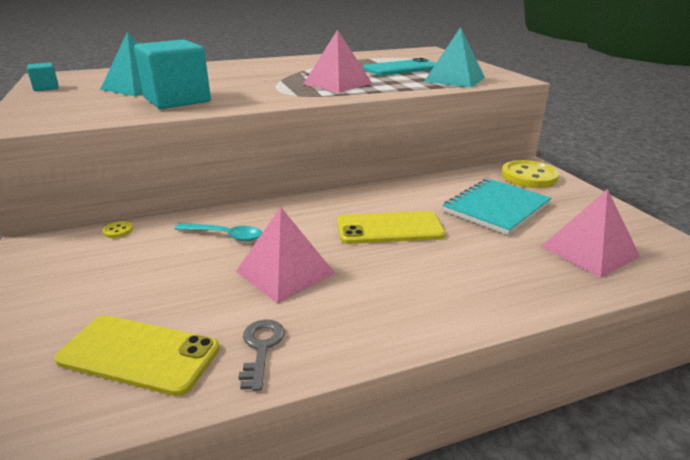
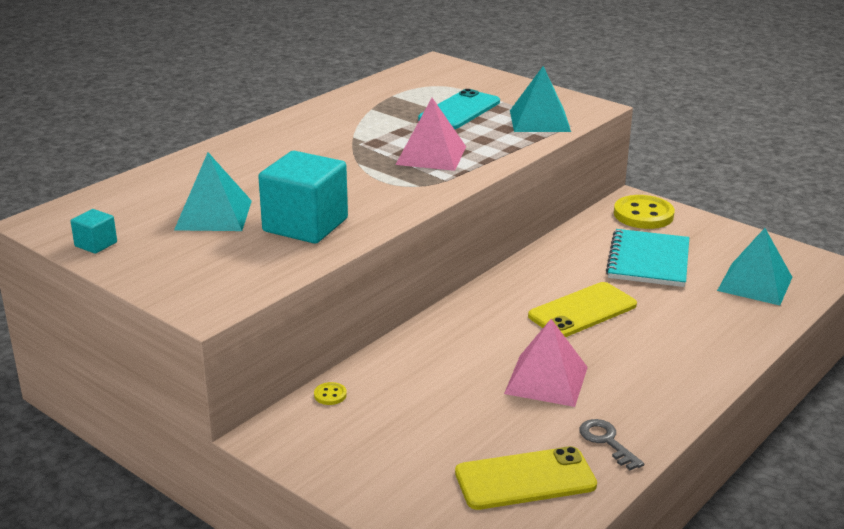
camera: 30 degrees left, 0 degrees up
(225, 235) = (445, 365): turquoise spoon -> none
(589, 251) = (755, 283): pink pyramid -> turquoise pyramid

